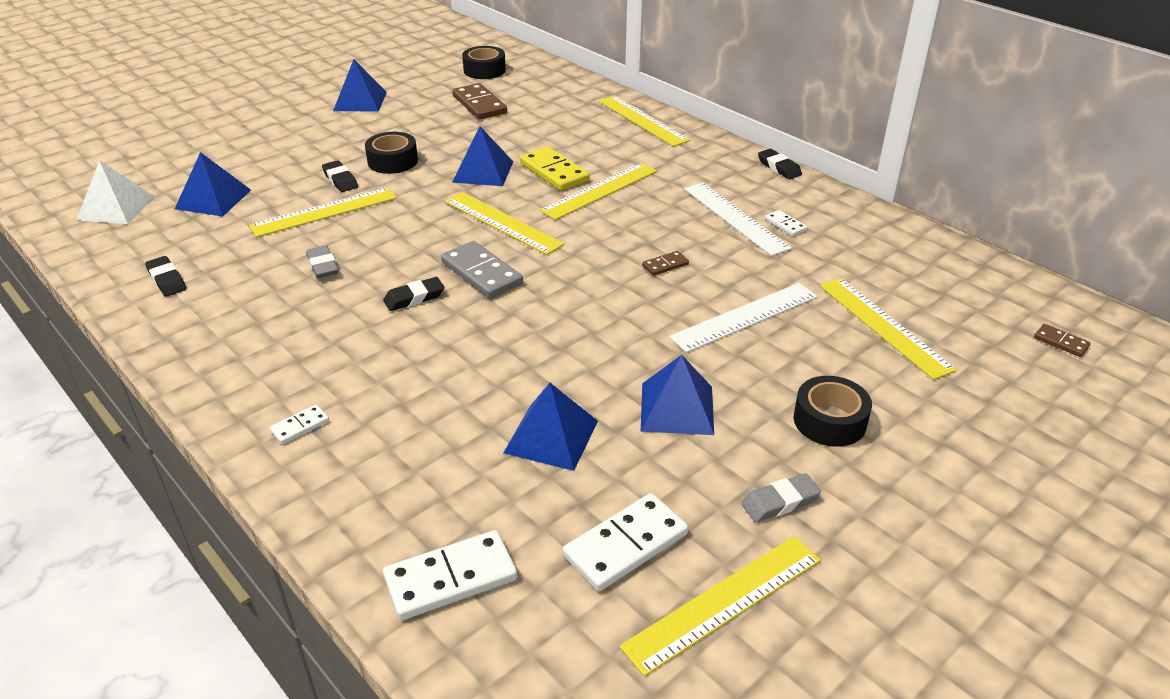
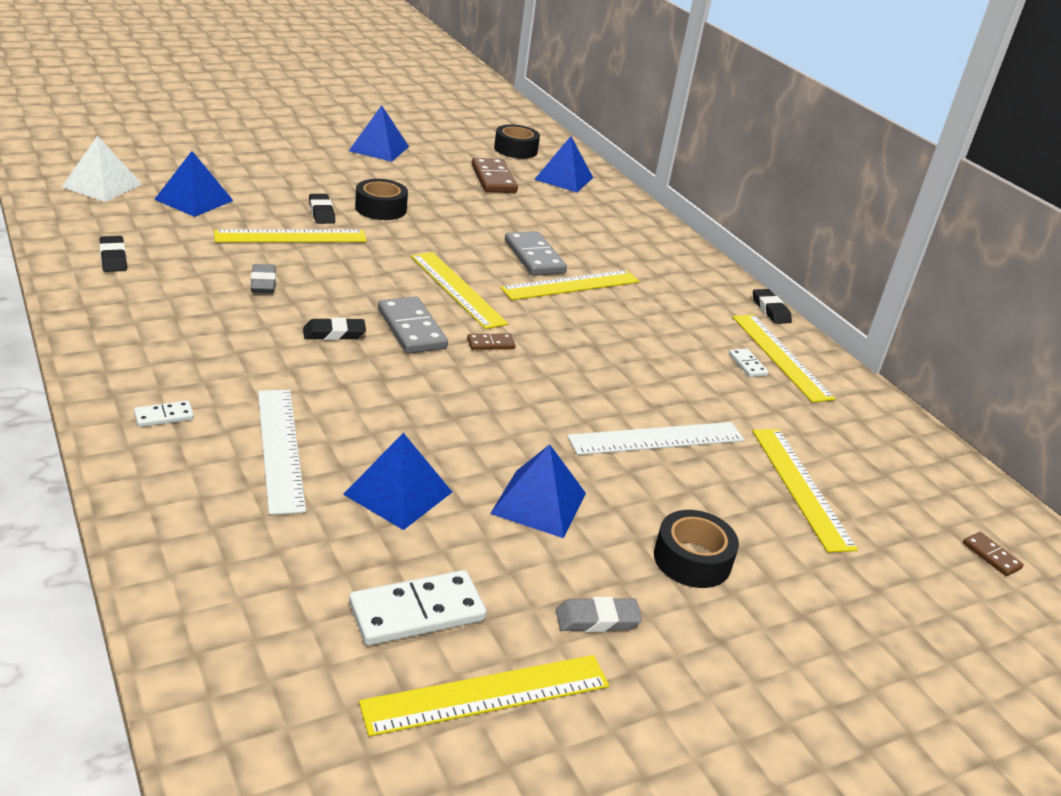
camera: 10 degrees right, 5 degrees down
(451, 578) = (230, 590): white domino -> none
(483, 171) = (463, 239): blue pyramid -> blue pyramid (563, 178)
(554, 172) = (534, 257): yellow domino -> grey domino
(642, 120) = (650, 232): yellow ruler -> yellow ruler (780, 356)
(665, 265) = (600, 369): brown domino -> brown domino (490, 344)
(735, 218) = (697, 345): white ruler -> white ruler (280, 448)

